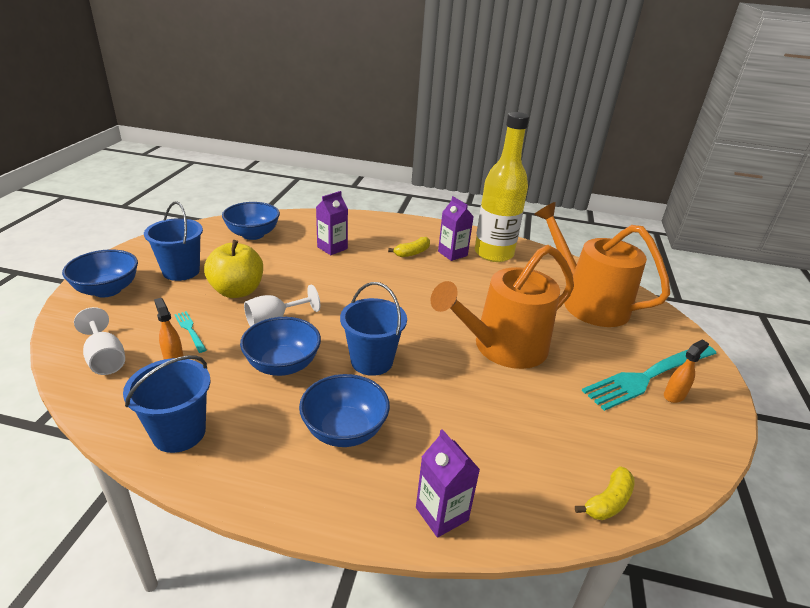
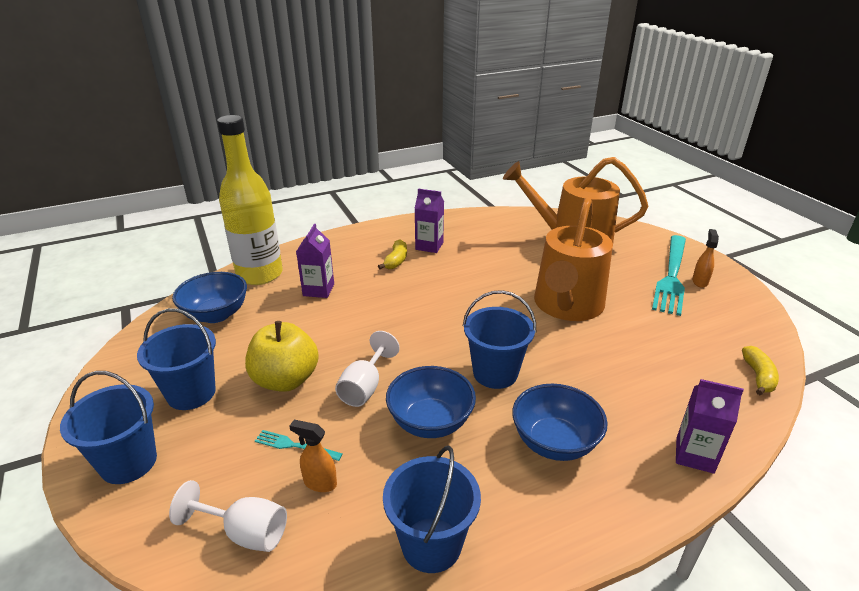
camera: 35 degrees left, 0 degrees up
(107, 290) = (128, 462): blue bowl -> blue bucket
(493, 253) = (460, 231): yellow bottle -> yellow bottle (260, 274)

